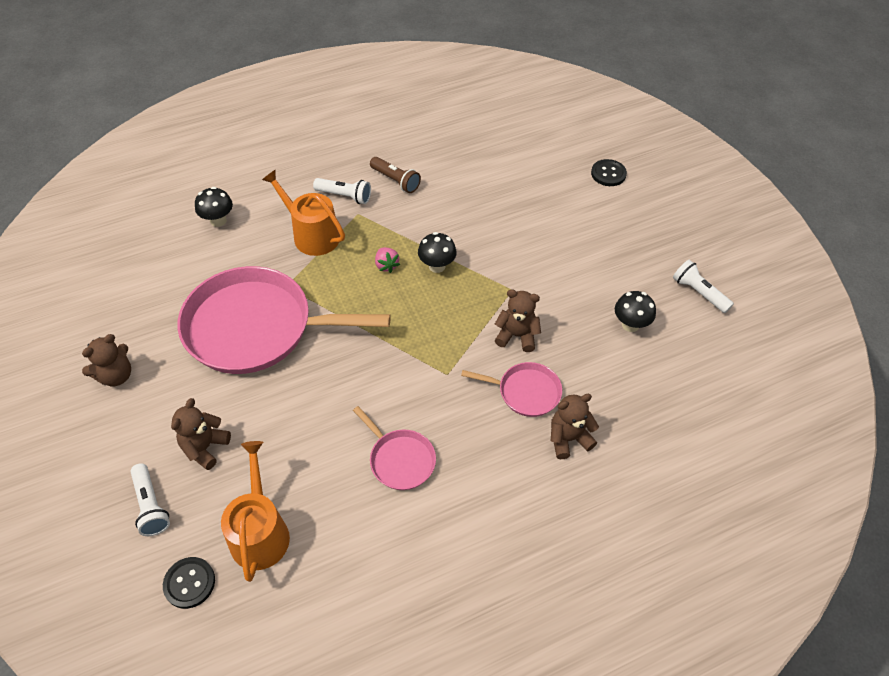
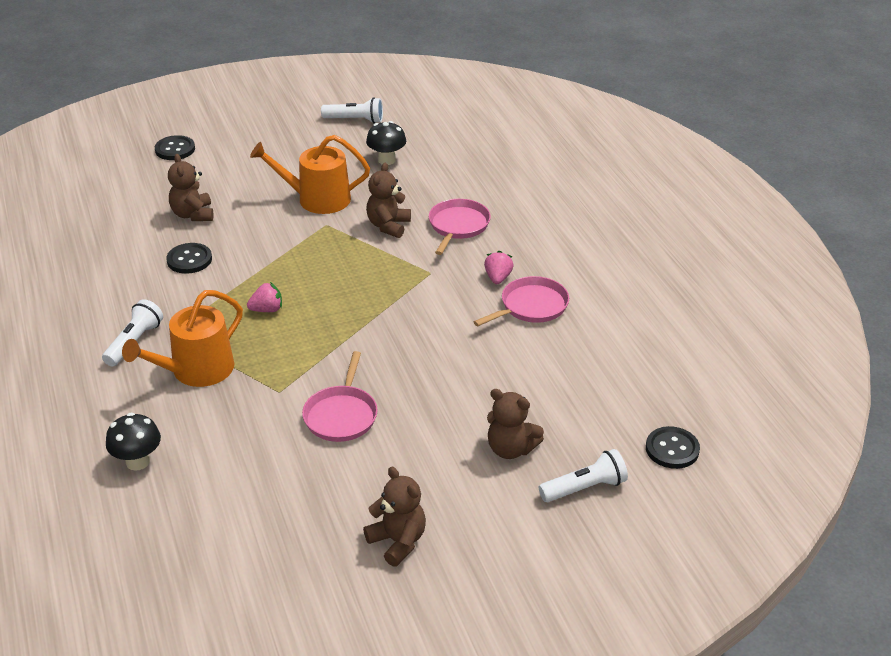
camera: 85 degrees left, 15 degrees down
(256, 327) = (341, 415): pink pan -> pink pan, size x0.46
(260, 532) = (613, 401): orange watering can -> orange watering can (317, 199)
(396, 181) = (123, 299): brown flashlight -> none
(437, 266) = (278, 272): black mushroom -> none
(443, 430) = (498, 278): none -> pink strawberry
(449, 209) = (189, 260): none -> black button
(568, 439) = (512, 207): brown teddy bear -> brown teddy bear (193, 214)
(698, 292) = (355, 120): white flashlight -> white flashlight turned 135 degrees counterclockwise

